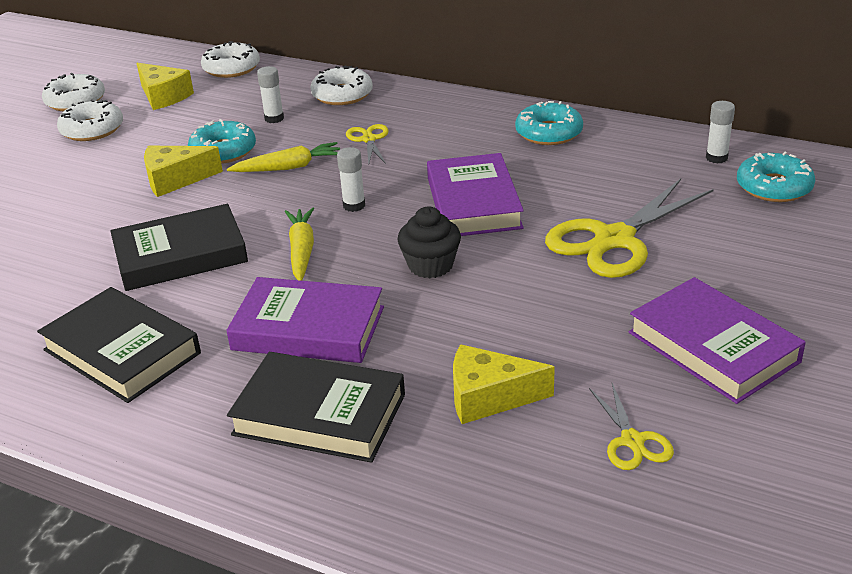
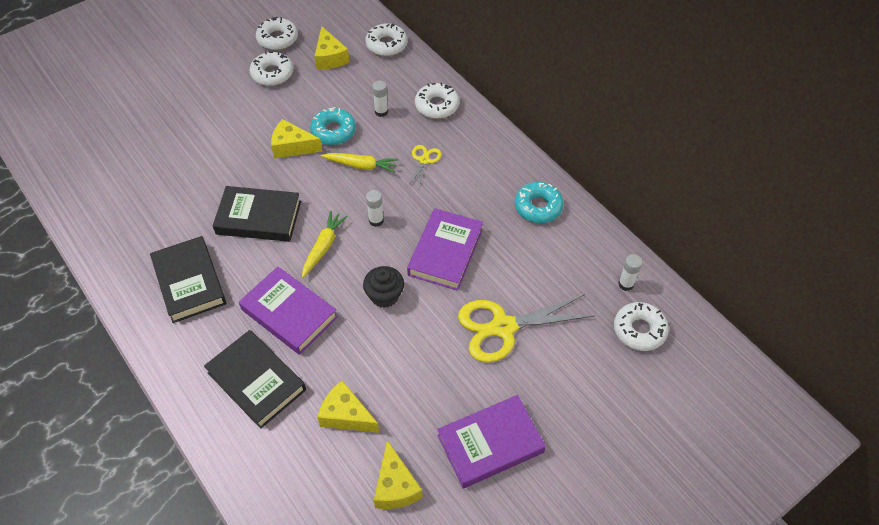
camera: 25 degrees right, 20 degrees up
(632, 441) = (395, 486): yellow scissors -> yellow cheese
(712, 347) = (490, 444): purple book -> purple book turned 75 degrees clockwise
(774, 187) = (639, 330): turquoise donut -> white donut

